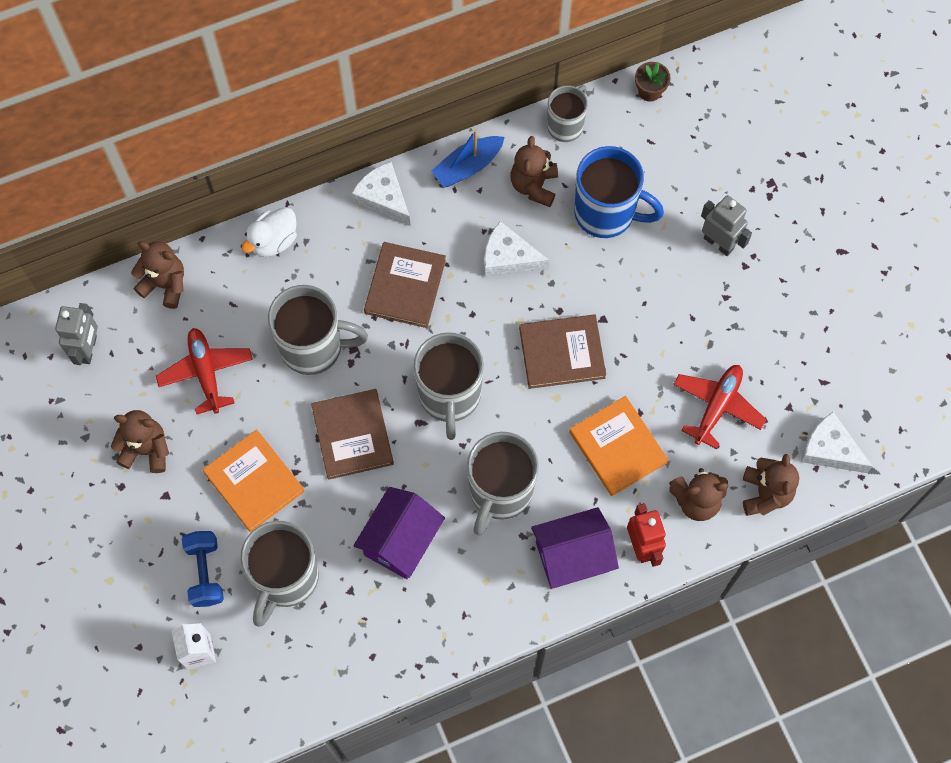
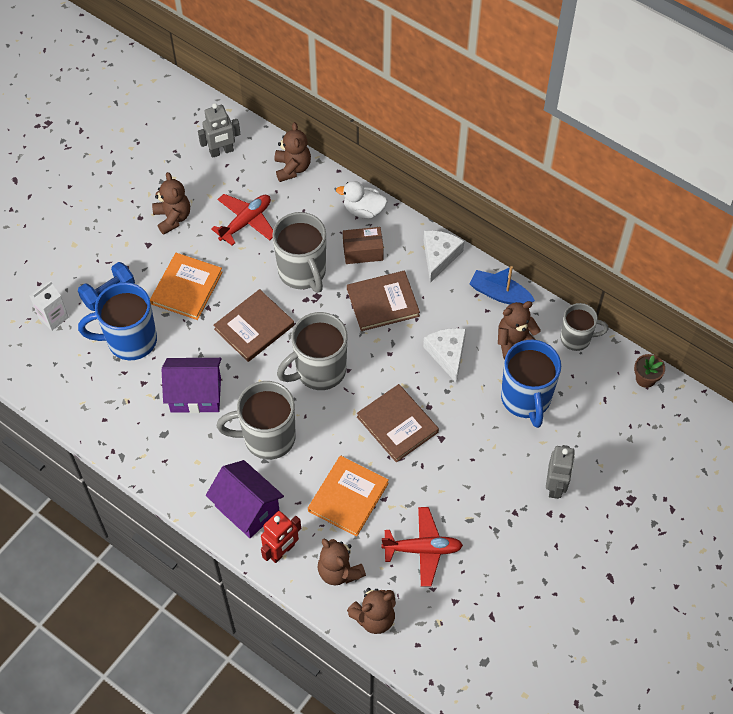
camera: 60 degrees right, 10 degrees down
(285, 578) = (130, 340): grey mug -> blue mug
(327, 271) = (363, 252): none -> brown box
(829, 449) = (438, 647): white cheese -> none

